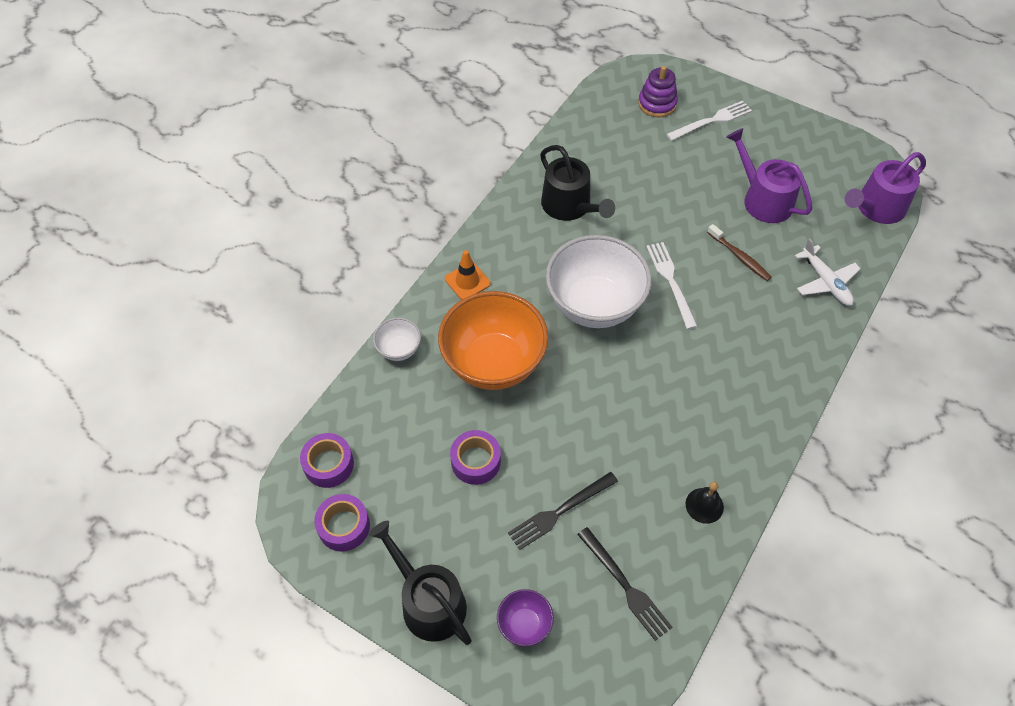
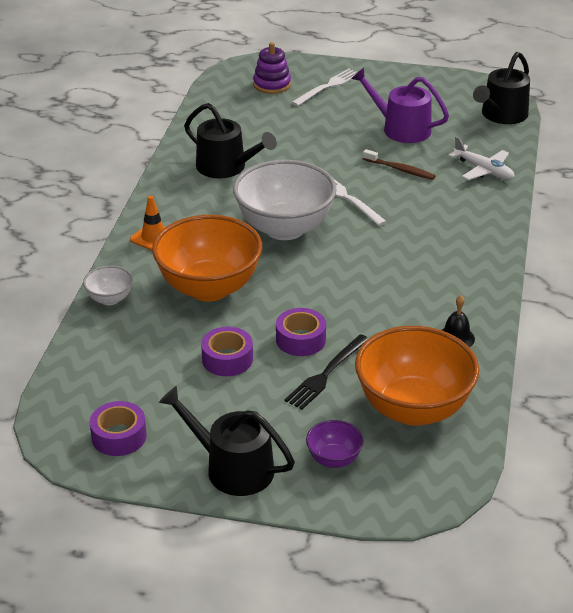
camera: 20 degrees left, 20 degrees down
(328, 464) = (80, 396): purple tape -> purple tape (300, 339)
(625, 585) = (413, 409): black fork -> orange bowl
(876, 208) = (501, 115): purple watering can -> black watering can

